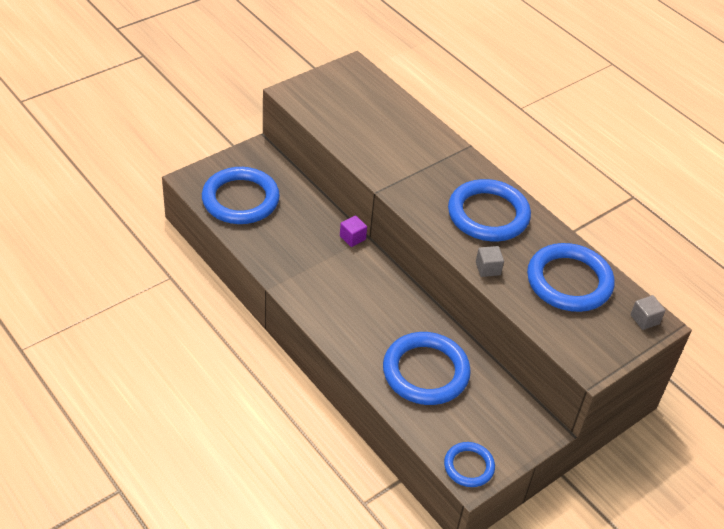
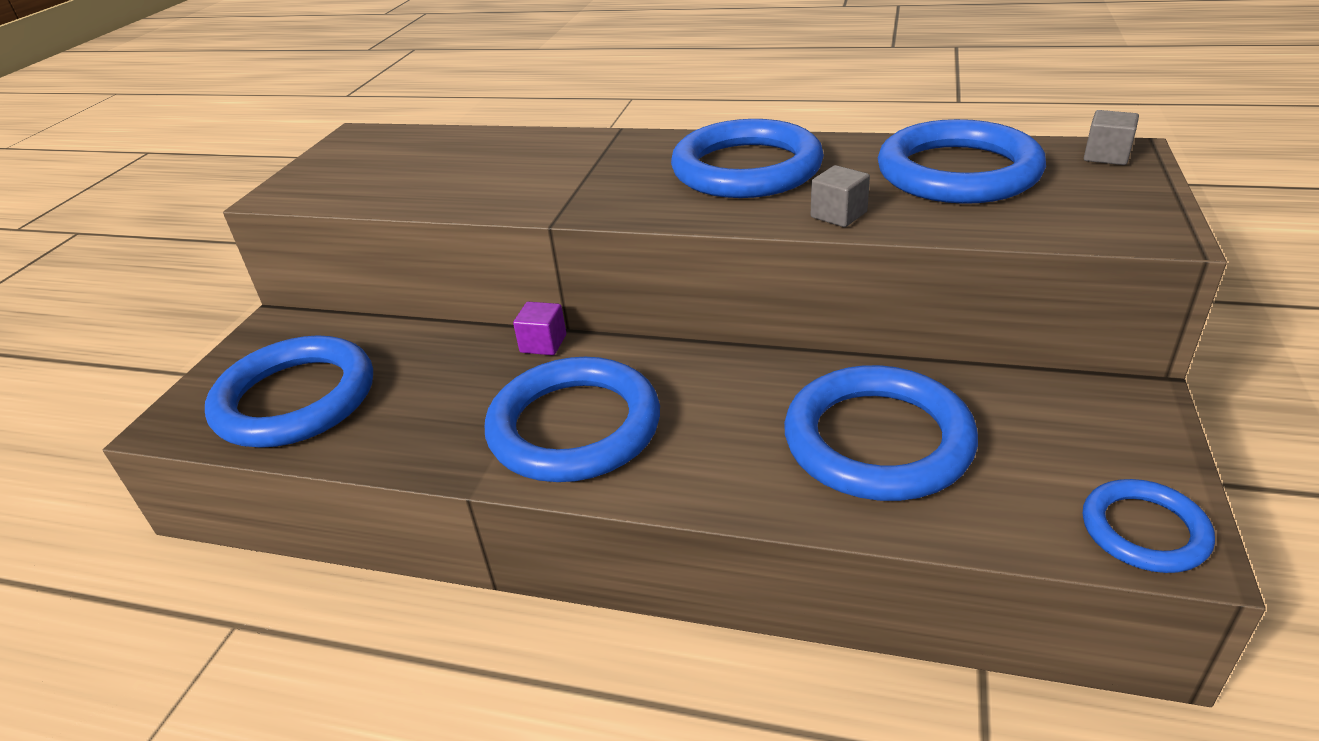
camera: 30 degrees left, 10 degrees down
(327, 286) = (574, 427): none -> blue ring

